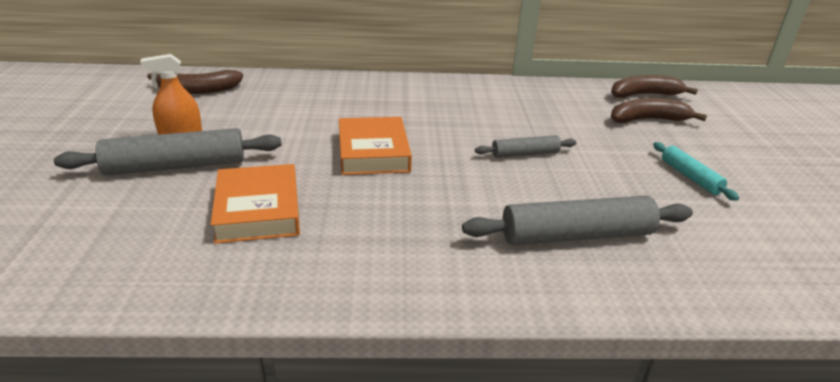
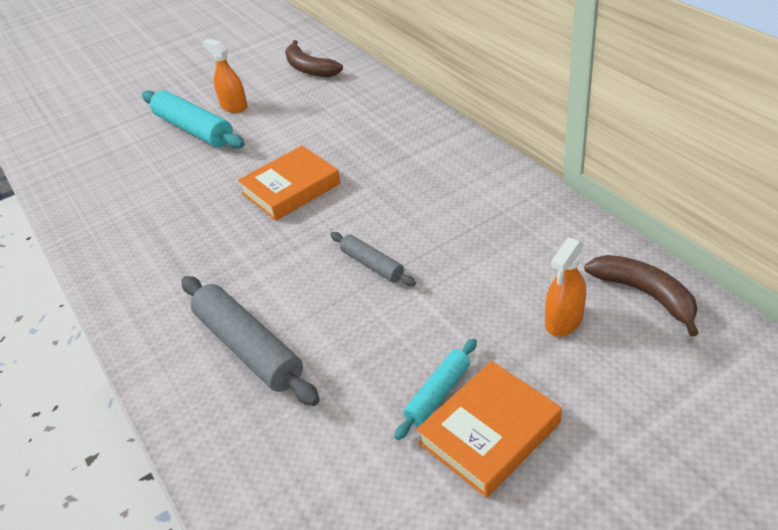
camera: 65 degrees right, 10 degrees up
(176, 166) = (194, 129): grey rolling pin -> turquoise rolling pin
(258, 210) = (167, 188): orange book -> orange book (489, 433)
(648, 120) = (564, 320): brown banana -> orange spray bottle

